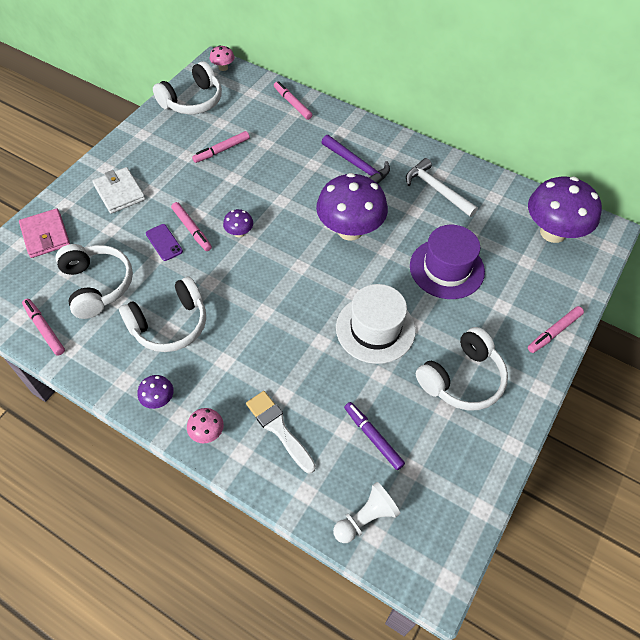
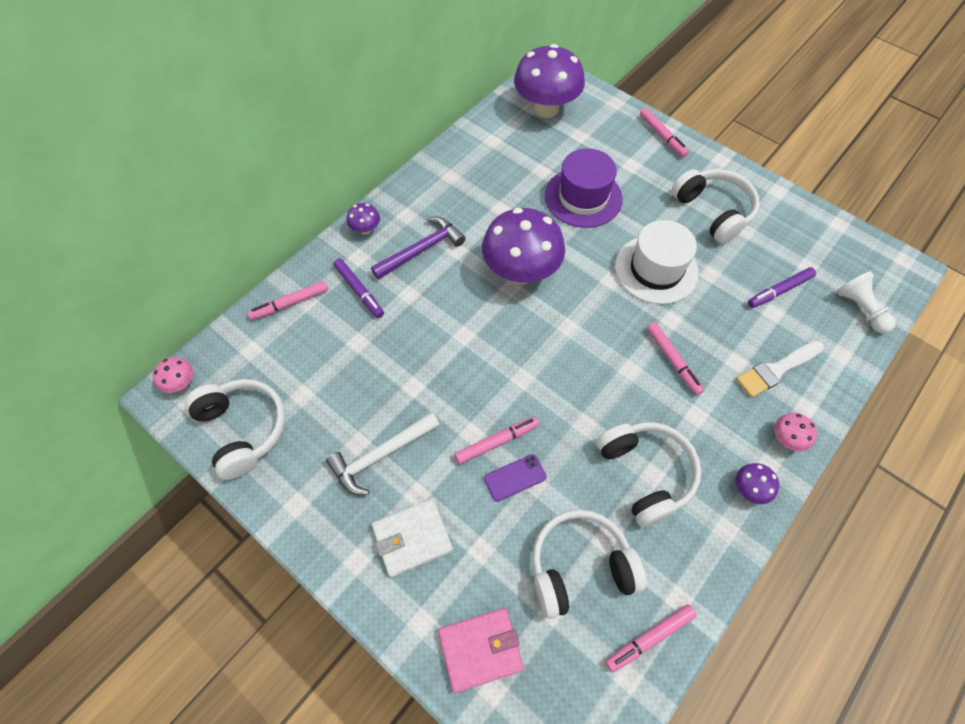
camera: 80 degrees left, 5 degrees up
(222, 150) = (358, 396): pink marker -> pink marker (673, 360)
(239, 233) = (510, 386): purple mushroom -> purple mushroom (365, 229)
(310, 137) = (359, 291): none -> purple marker
(437, 190) = (474, 184): white hammer -> white hammer (380, 455)

